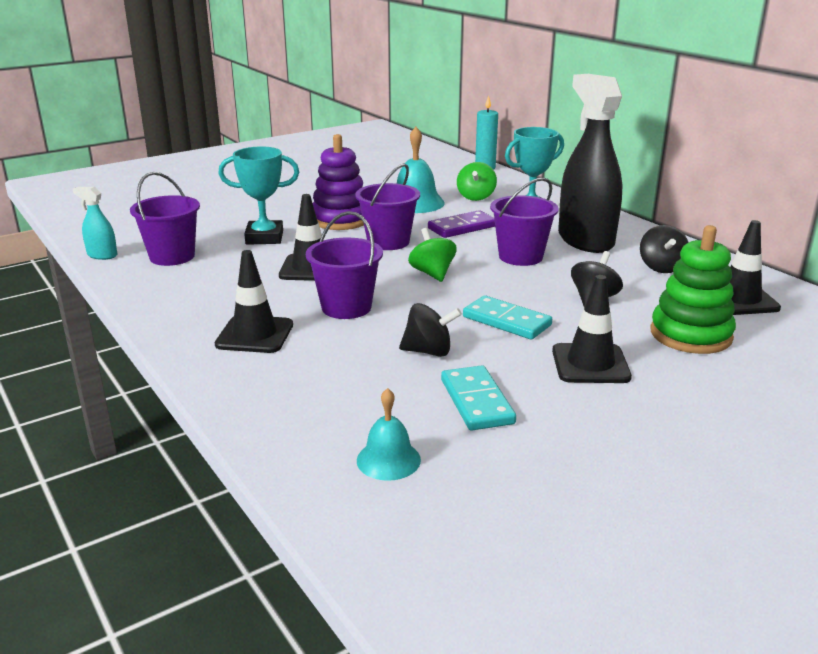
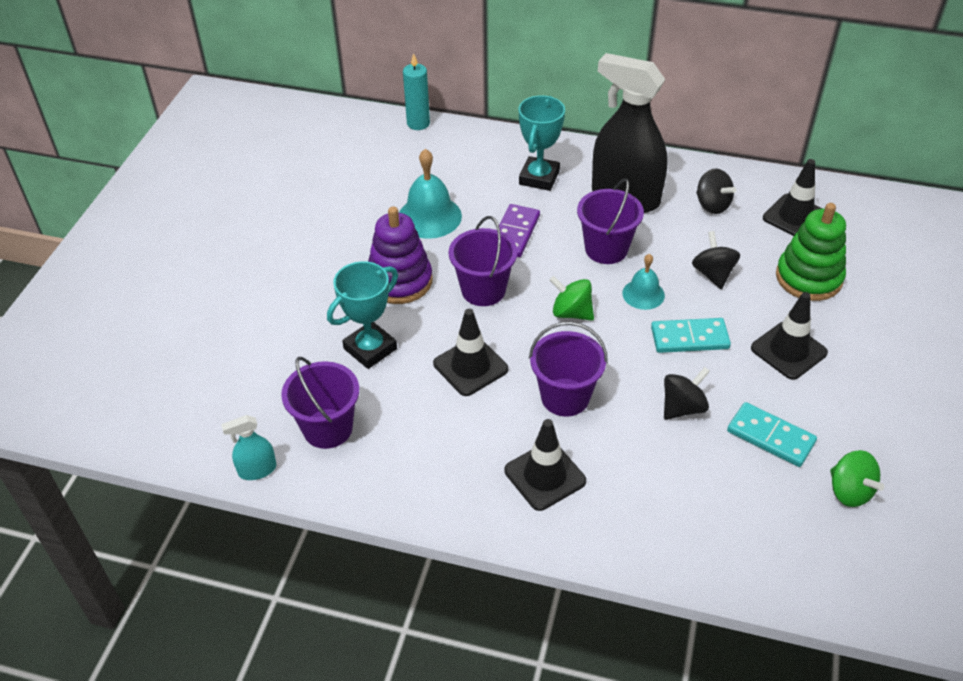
camera: 40 degrees left, 20 degrees up
(388, 460) = (789, 528): turquoise bell -> turquoise bell (643, 294)
(476, 197) = (469, 178): green spinning top -> green spinning top (849, 491)

